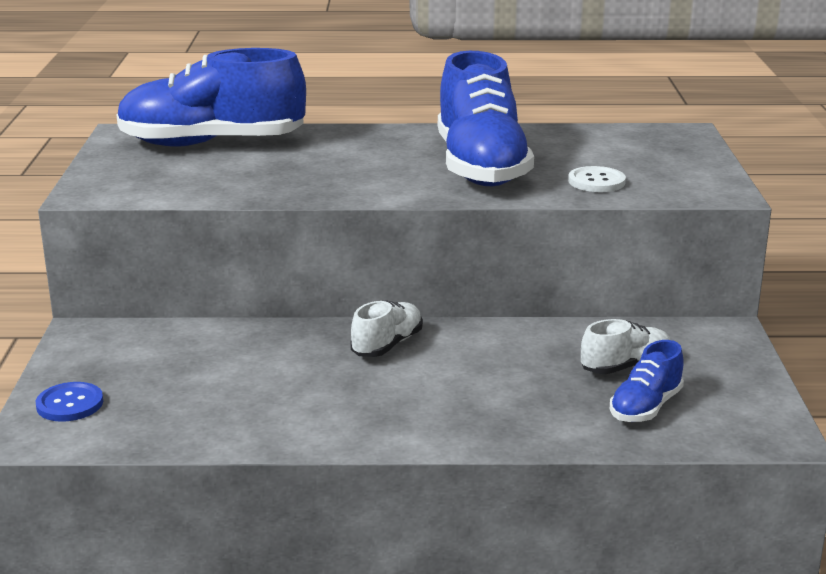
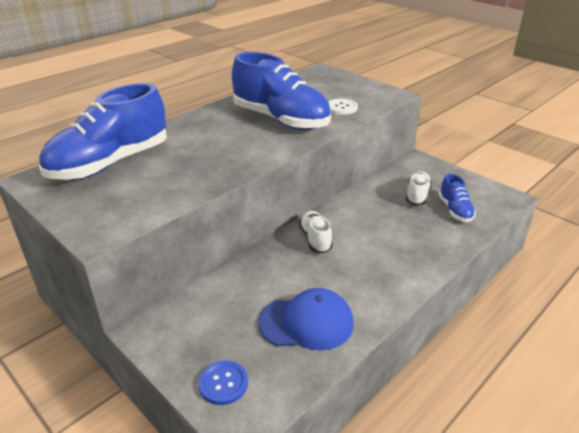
camera: 45 degrees left, 10 degrees up
(226, 406) = (306, 323): none -> blue cap

